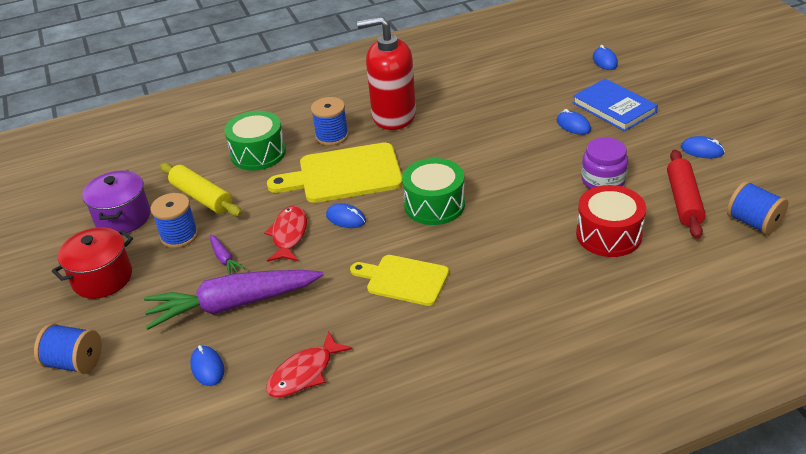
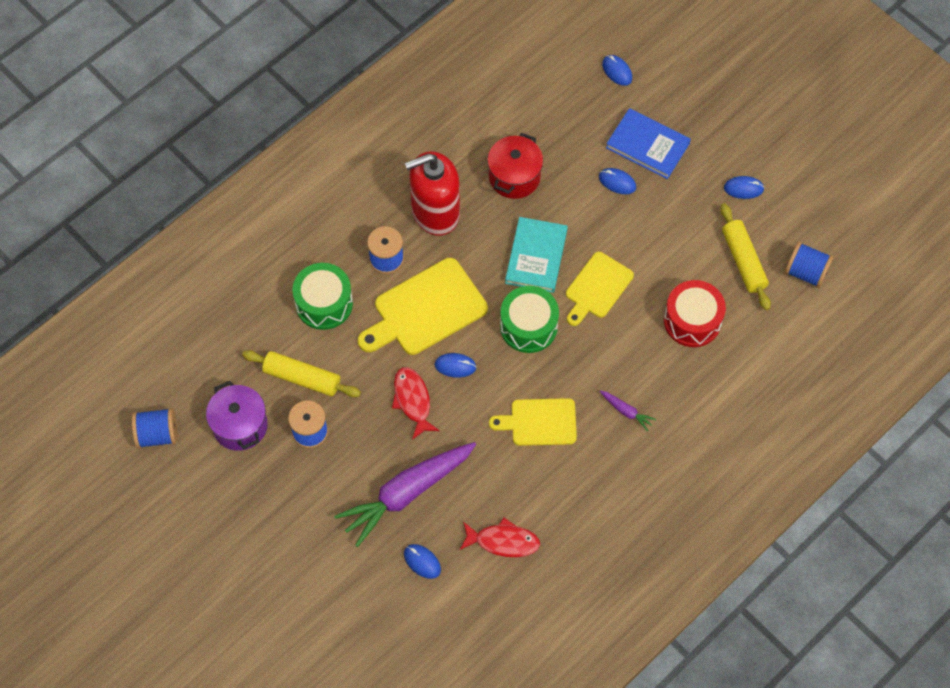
camera: 25 degrees left, 25 degrees up
(75, 362) = (306, 592): blue spool -> blue spool (157, 434)
(102, 278) = (270, 501): red pot -> red pot (514, 177)
(224, 259) = (369, 446): purple carrot -> purple carrot (626, 411)
(304, 373) = (503, 541): red fish -> red fish turned 105 degrees counterclockwise
(469, 159) = (536, 256): none -> turquoise book
(518, 191) = (597, 288): none -> yellow cutting board
(603, 180) = (667, 253): purple jar -> none
(683, 201) = (743, 261): red rolling pin -> yellow rolling pin

